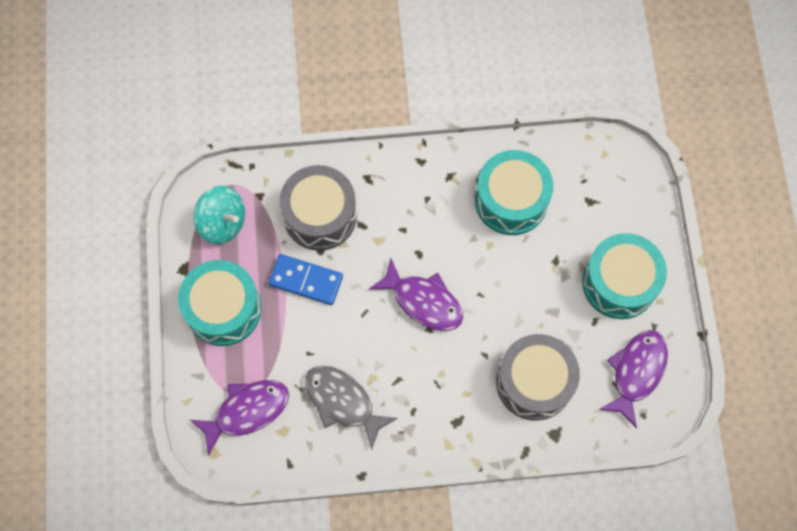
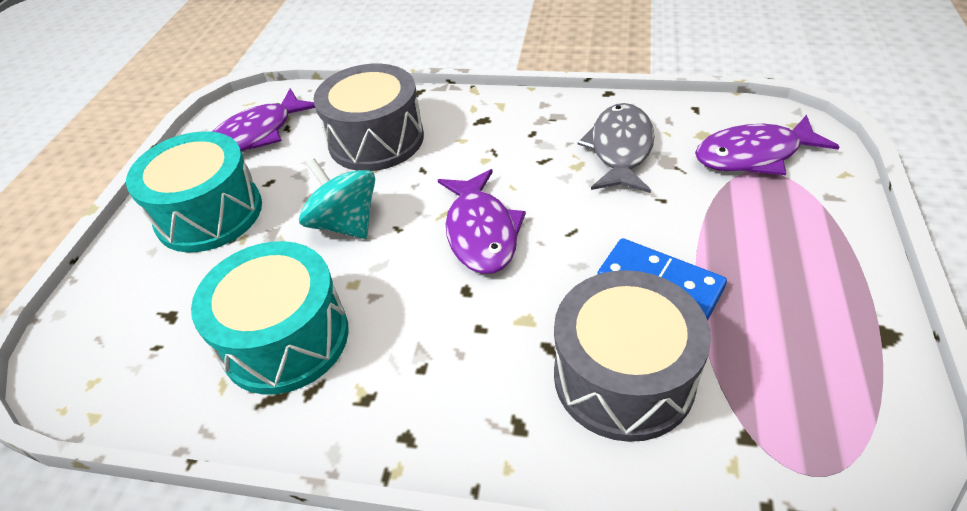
camera: 160 degrees left, 25 degrees down
(223, 222) = (822, 400): turquoise spinning top -> turquoise spinning top (345, 223)
(223, 309) = (802, 267): turquoise drum -> none
(343, 402) = (620, 149): grey fish -> grey fish turned 135 degrees counterclockwise
(423, 301) = (481, 232): purple fish -> purple fish turned 150 degrees counterclockwise

